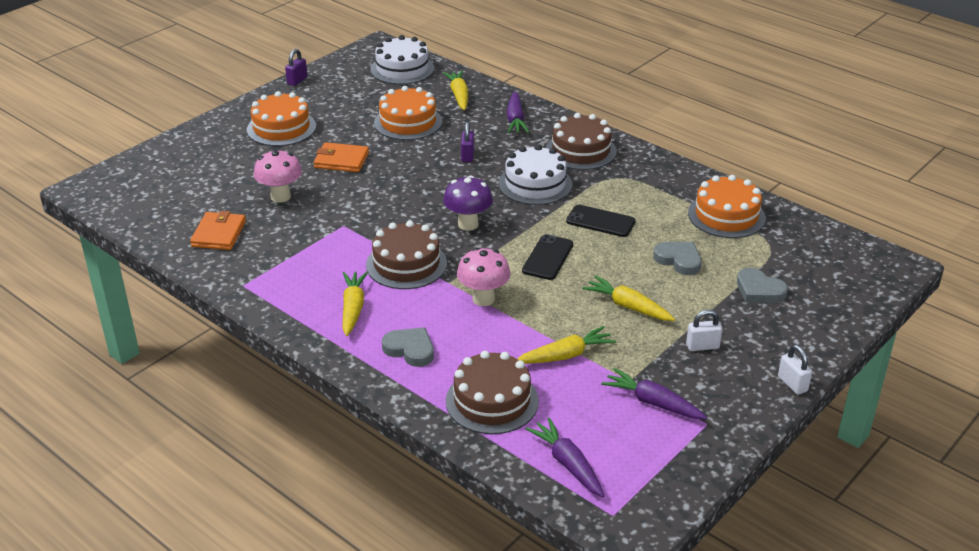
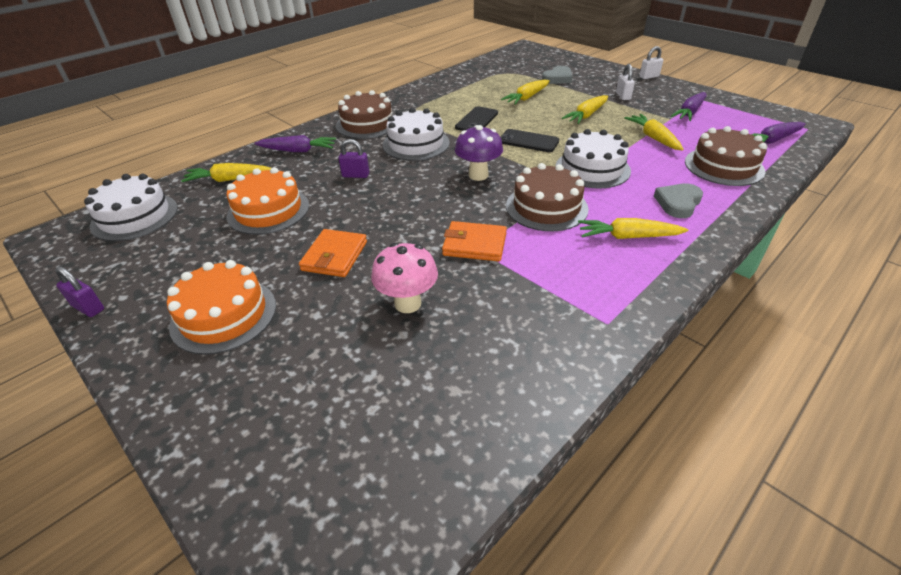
camera: 85 degrees left, 5 degrees up
(219, 234) = (494, 359): orange wallet -> orange wallet (474, 244)
(483, 299) = (592, 169): pink mushroom -> white cake
(678, 260) = (527, 98): grey heart -> yellow carrot
(726, 215) = (471, 81): orange cake -> none

